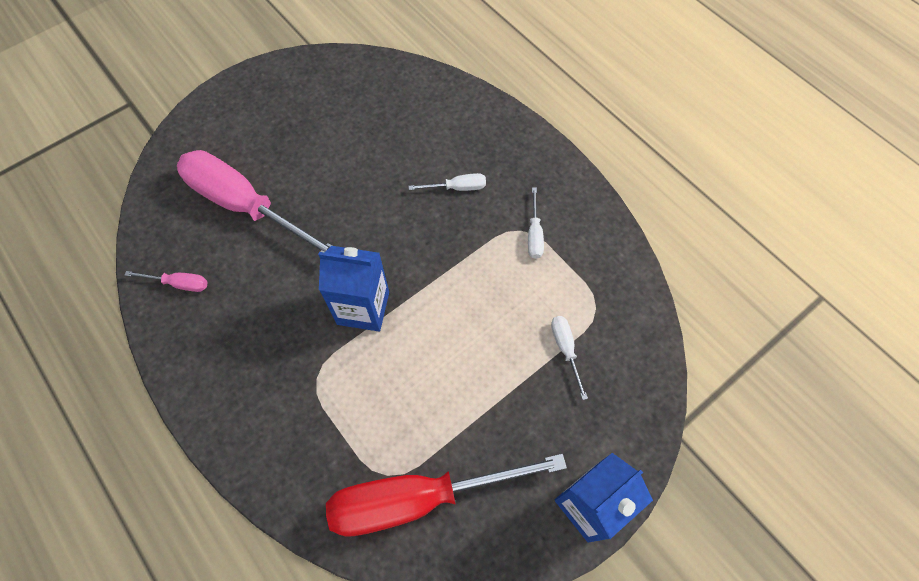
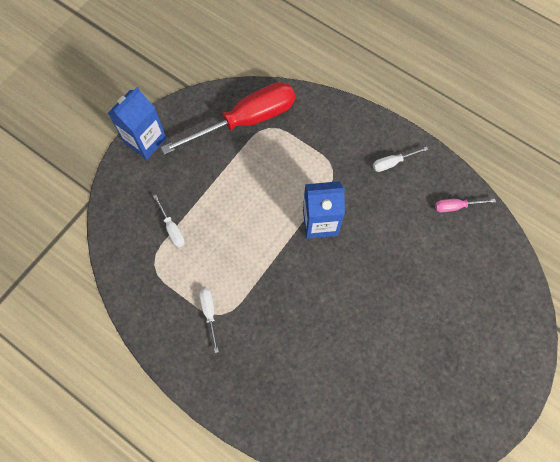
camera: 165 degrees right, 5 degrees up
(245, 206) = (442, 278): pink screwdriver -> none
(457, 188) = (281, 340): white screwdriver -> white screwdriver (392, 163)

